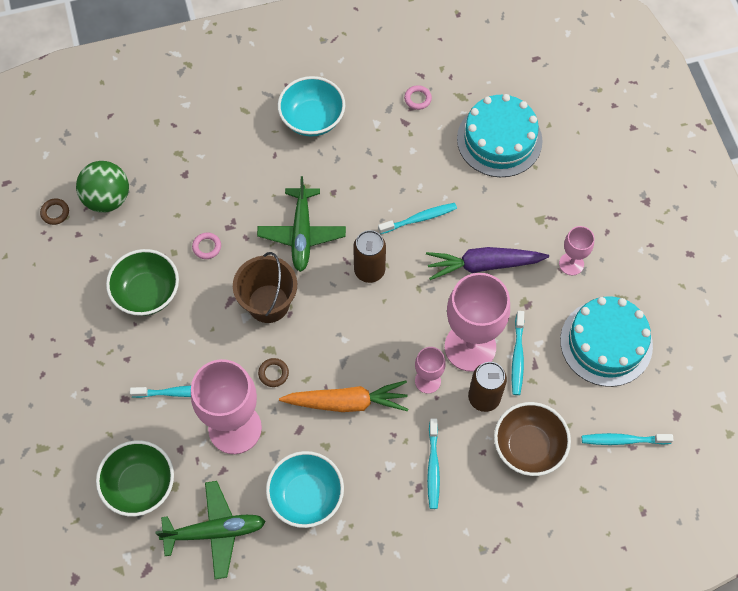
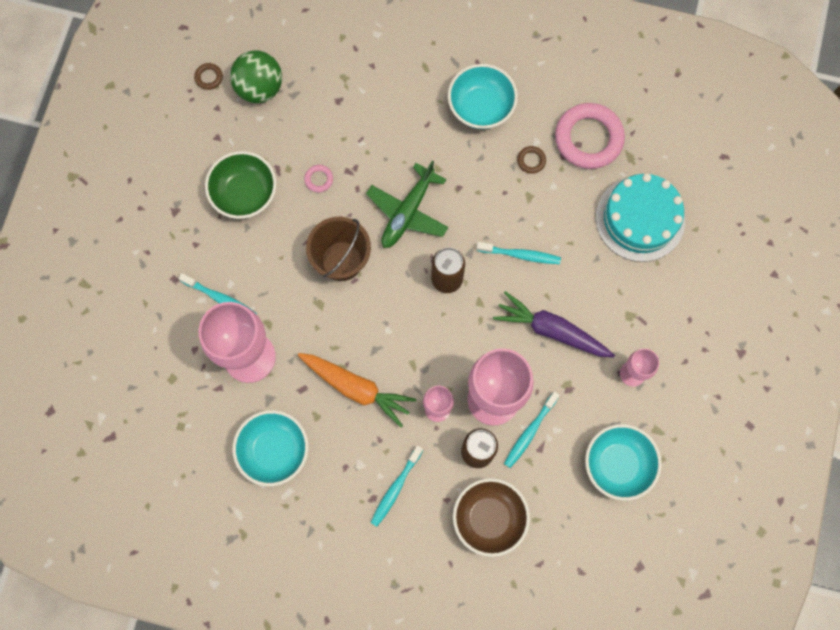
camera: 30 degrees right, 10 degrees up
(140, 485) = (145, 362): green bowl -> none
(215, 531) = (182, 437): green plane -> none
(273, 373) = (309, 327): brown ring -> brown ring (531, 160)
(417, 99) = (588, 138): pink ring -> pink ring, size x2.41
(606, 343) = (617, 464): turquoise cake -> turquoise bowl
(623, 440) = (577, 561): turquoise toothbrush -> none

